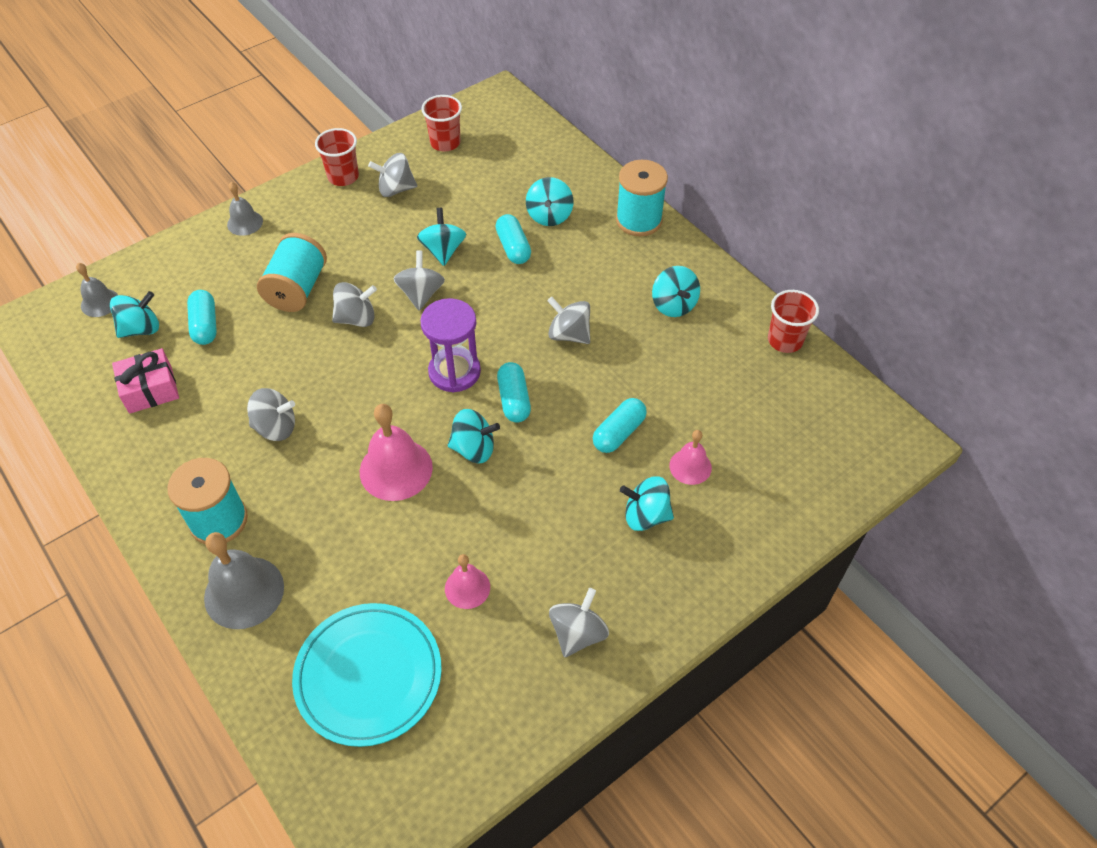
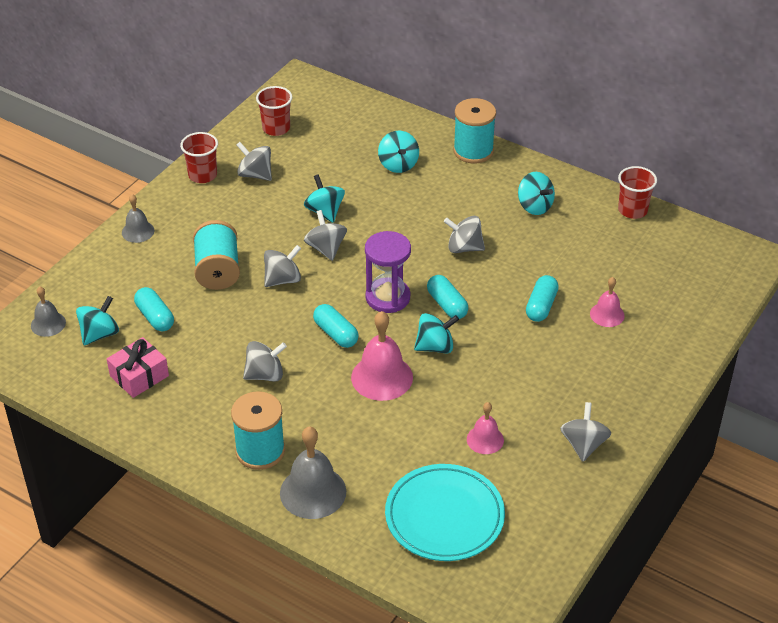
camera: 20 degrees left, 10 degrees down
(396, 189) = (255, 174): grey spinning top -> grey spinning top turned 60 degrees clockwise
(513, 247) = (382, 195): turquoise capsule -> turquoise capsule (336, 333)
(646, 515) = (591, 356): turquoise spinning top -> none

